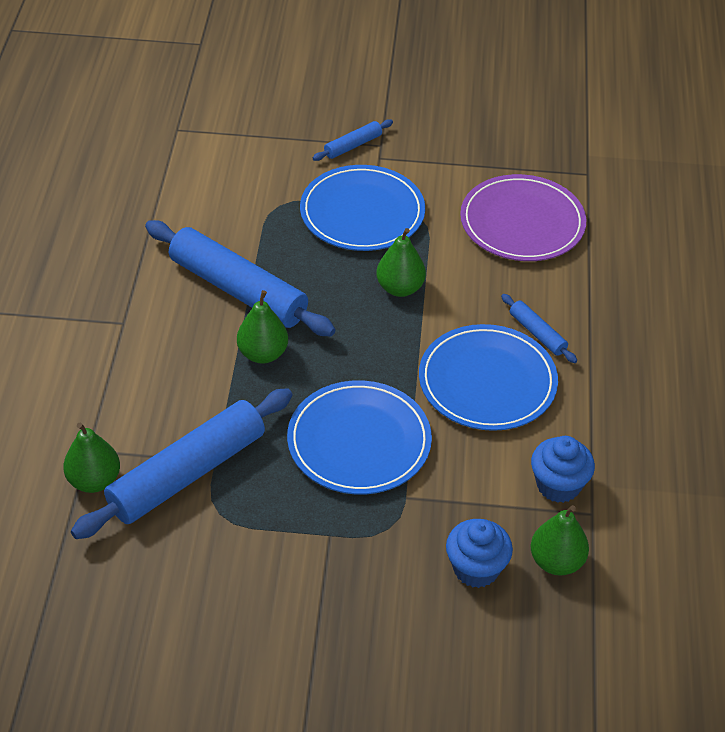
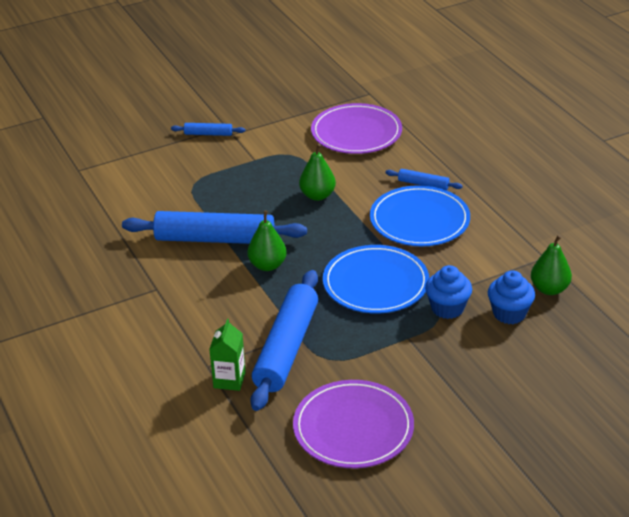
camera: 30 degrees left, 10 degrees down
(94, 480) = (229, 380): green pear -> green carton
(165, 618) = (353, 428): none -> purple plate
(353, 145) = (208, 134): blue rolling pin -> blue rolling pin turned 75 degrees clockwise
(362, 212) = (252, 166): blue plate -> none
(558, 485) = (512, 252): blue cupcake -> blue cupcake (447, 308)

